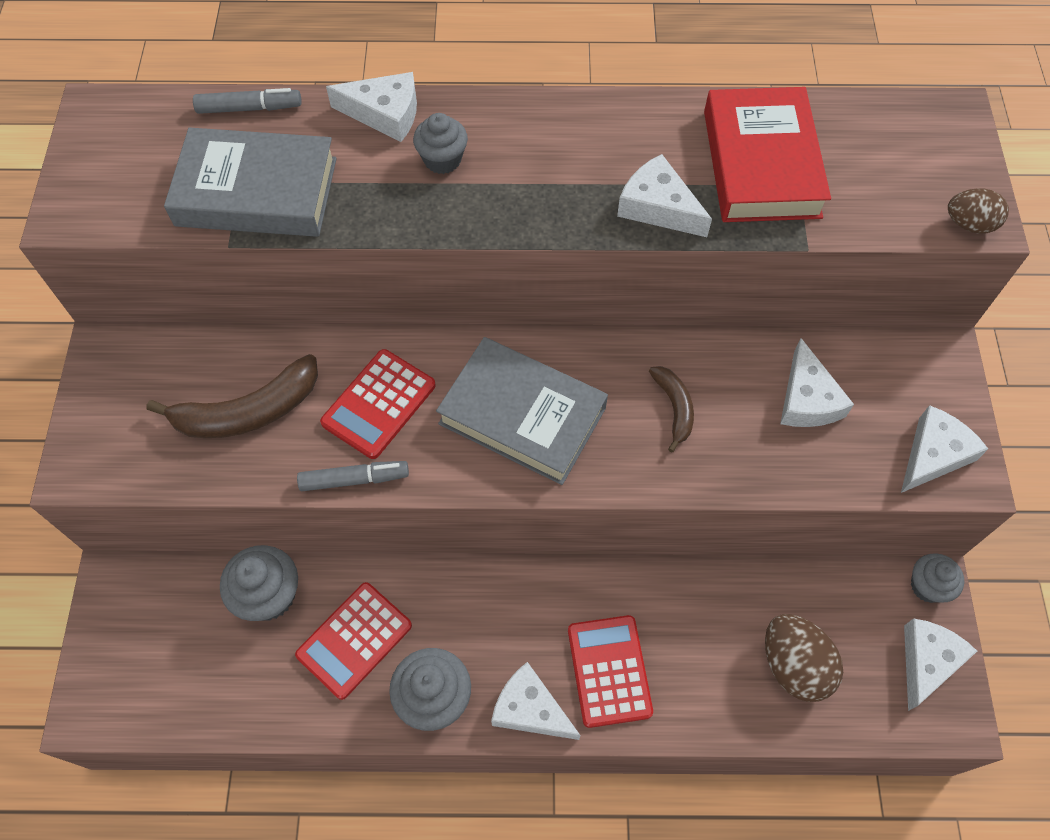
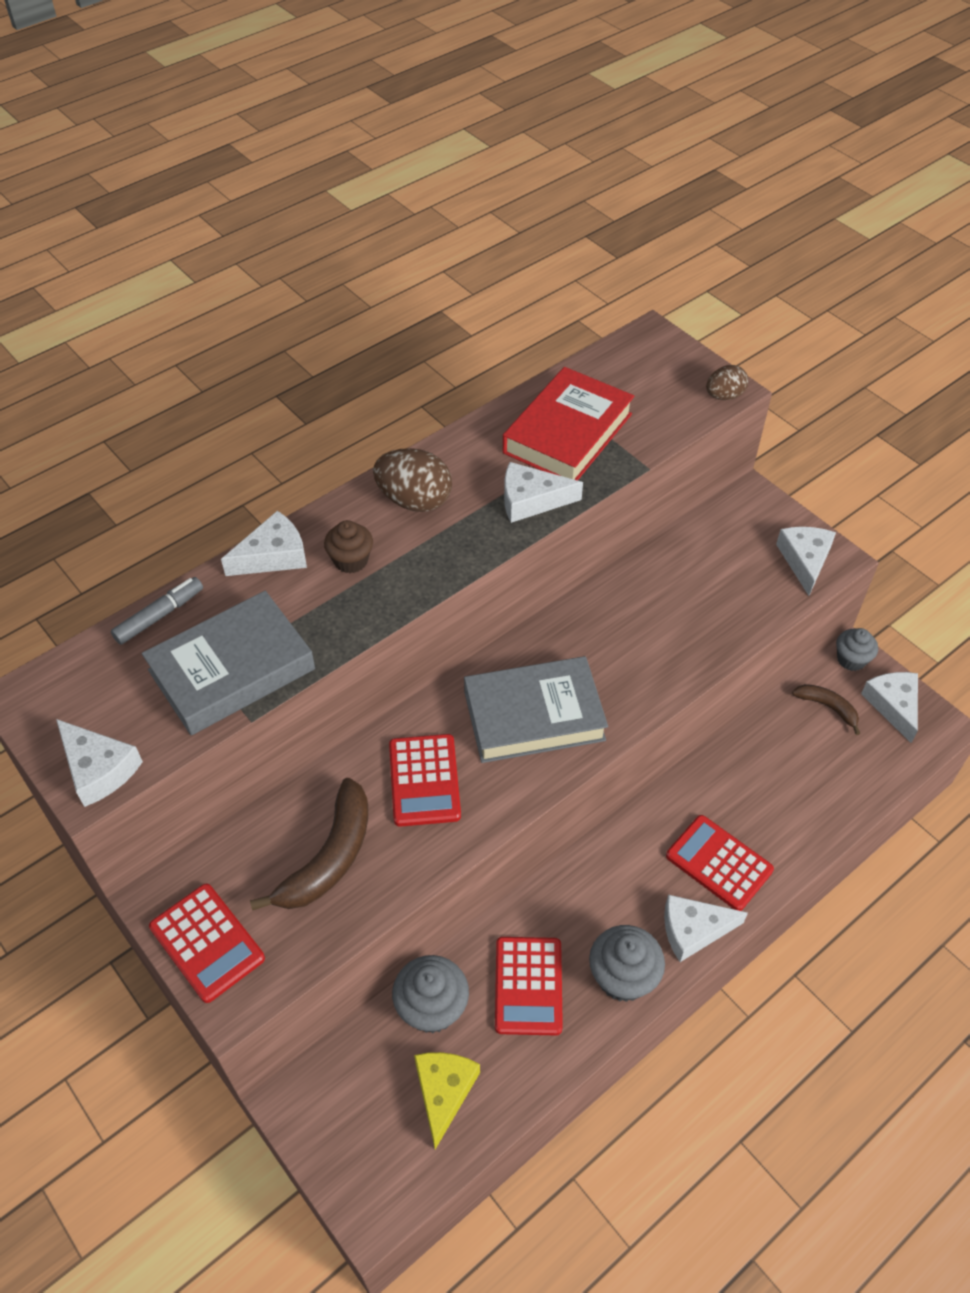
camera: 40 degrees left, 10 degrees down
(104, 410) = (207, 943): none -> red calculator
(216, 667) = (444, 1092): none -> yellow cheese
(354, 479) = (460, 843): grey marker -> none
(442, 159) = (351, 560): grey cupcake -> brown cupcake
(674, 408) = (627, 640): brown banana -> brown banana (828, 707)
(761, 163) = (568, 433): red book -> red book turned 75 degrees clockwise
(794, 665) = (824, 768): brown egg -> brown egg (414, 500)
(807, 399) = (702, 578): white cheese -> white cheese (98, 769)

